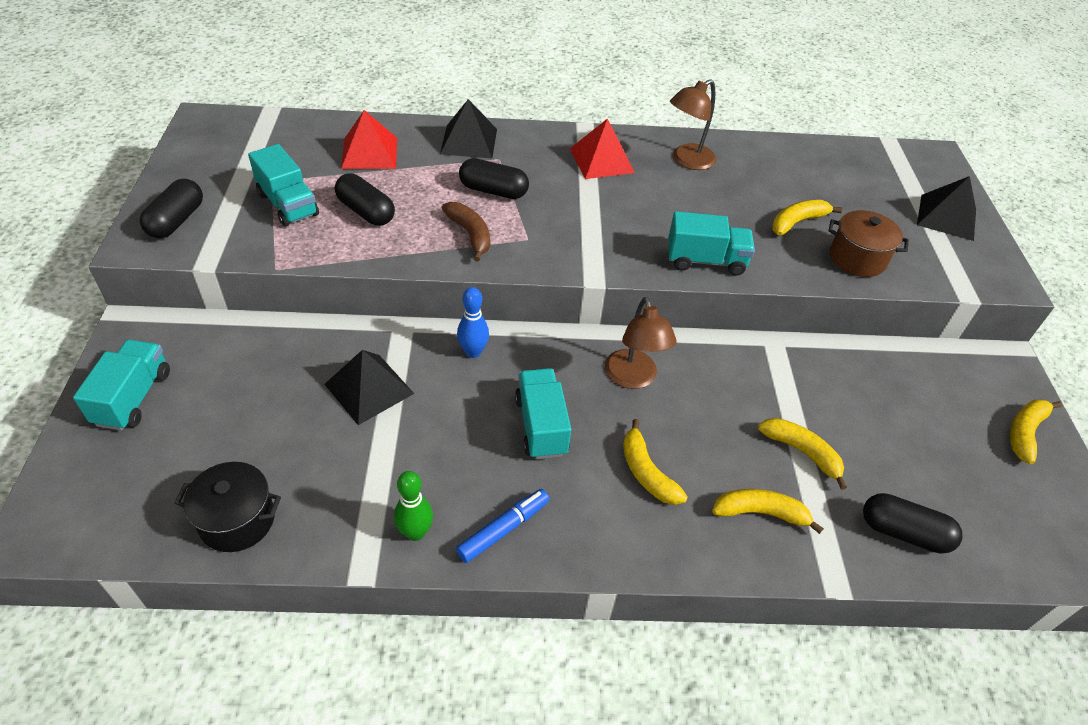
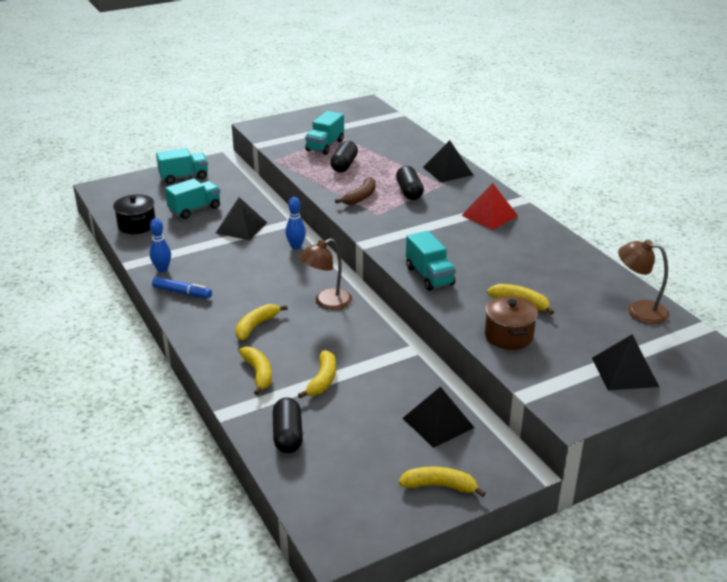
camera: 65 degrees right, 15 degrees down
(176, 221) = (281, 127): black capsule -> none
(369, 153) = (396, 149): red pyramid -> none
(415, 532) = (162, 269): green bowling pin -> blue bowling pin
(541, 426) = (260, 283): turquoise truck -> turquoise truck (195, 209)
(687, 161) = (534, 245): brown lamp -> brown lamp (639, 310)
(918, 386) = (438, 422): none -> black pyramid

